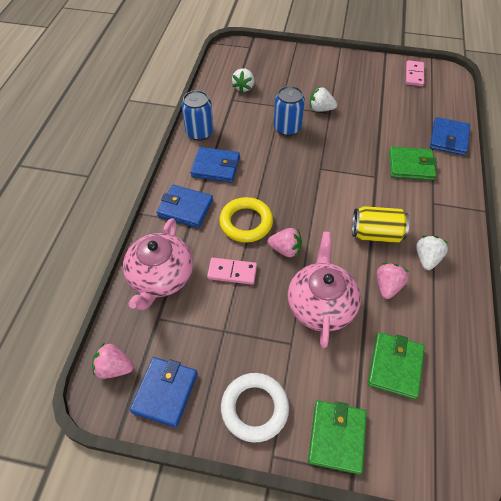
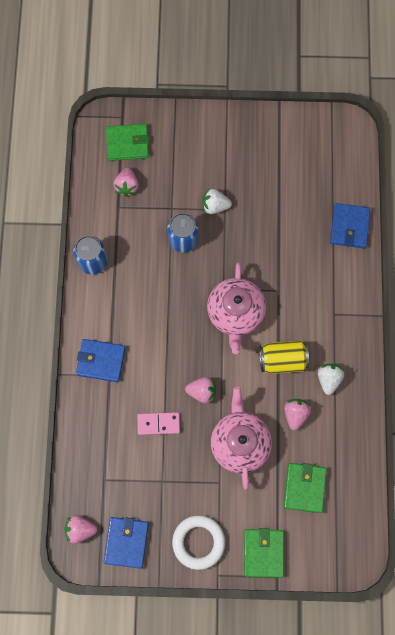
camera: 10 degrees left, 20 degrees up
(161, 277) = (96, 440): pink teapot -> pink teapot (235, 313)
(216, 167) = (119, 305): blue wallet -> none
(243, 87) = (127, 186): white strawberry -> pink strawberry
(246, 222) = (161, 368): yellow ring -> none
(411, 165) = (312, 270): green wallet -> green wallet (127, 143)
(414, 75) = (312, 134): pink domino -> none

